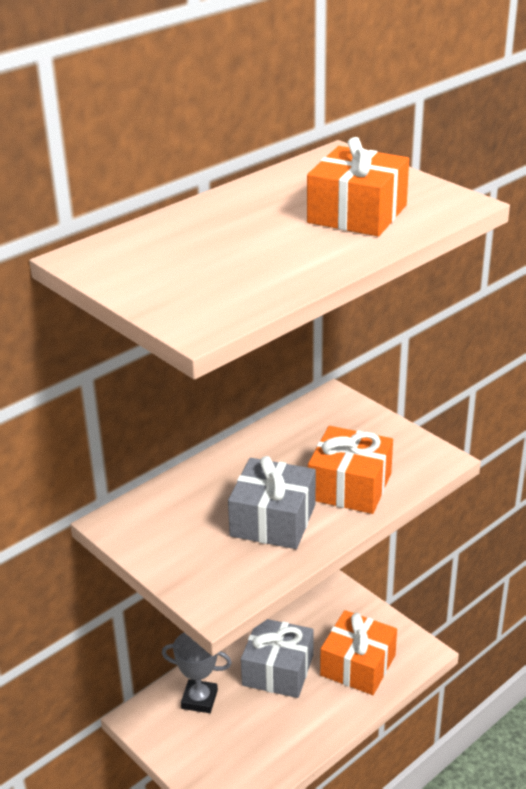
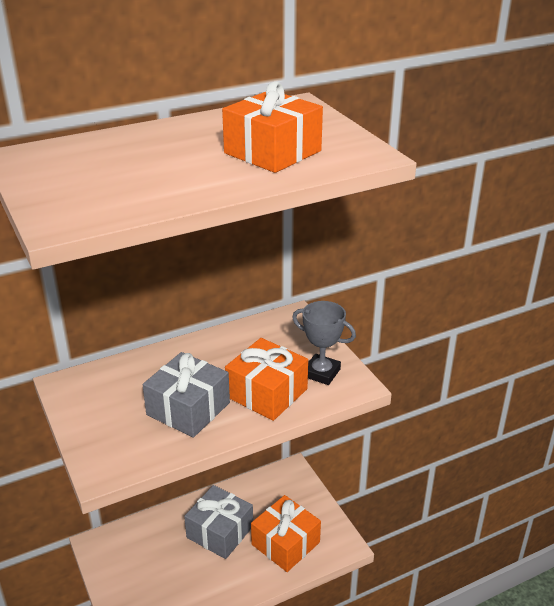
camera: 15 degrees right, 0 degrees up
(199, 699) = (149, 541): grey trophy -> grey trophy (321, 373)

